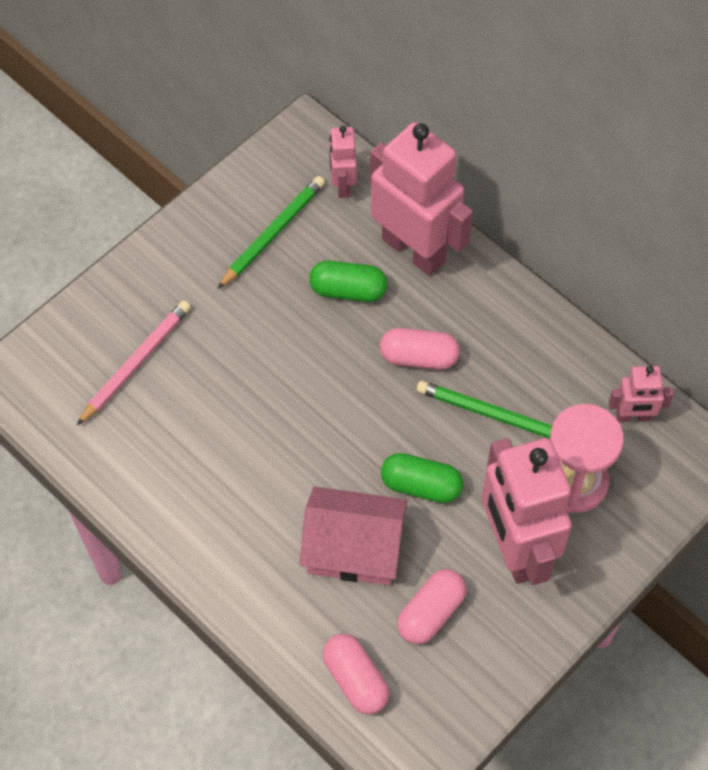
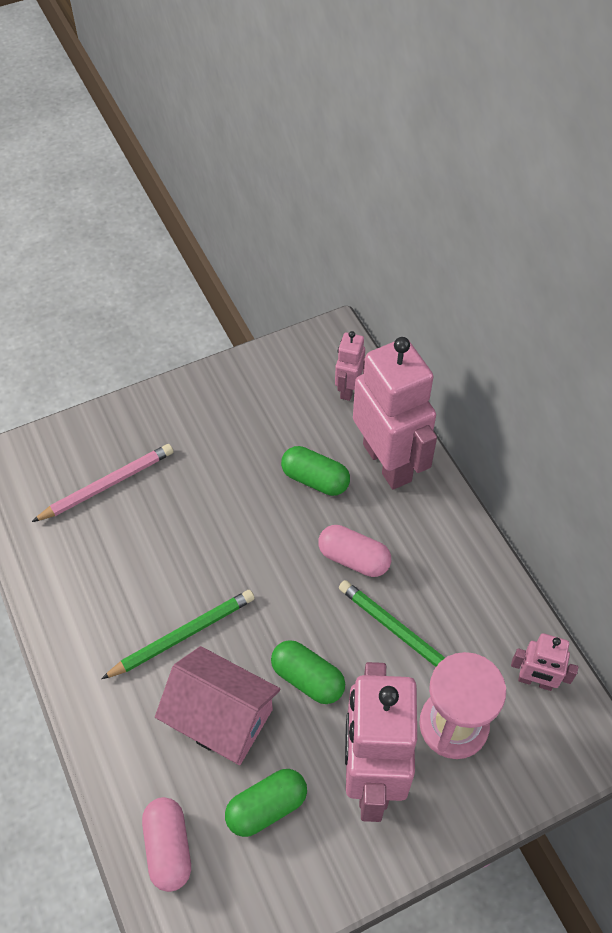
camera: 20 degrees right, 5 degrees down
(273, 233) = (271, 411): green pencil -> green pencil (182, 635)
(431, 613) = (267, 807): pink capsule -> green capsule

